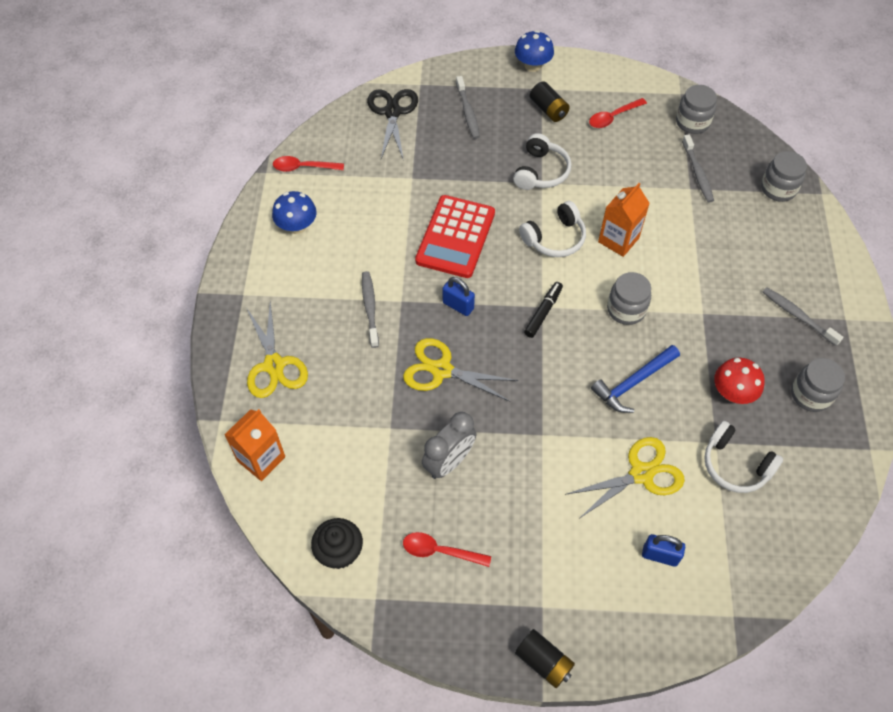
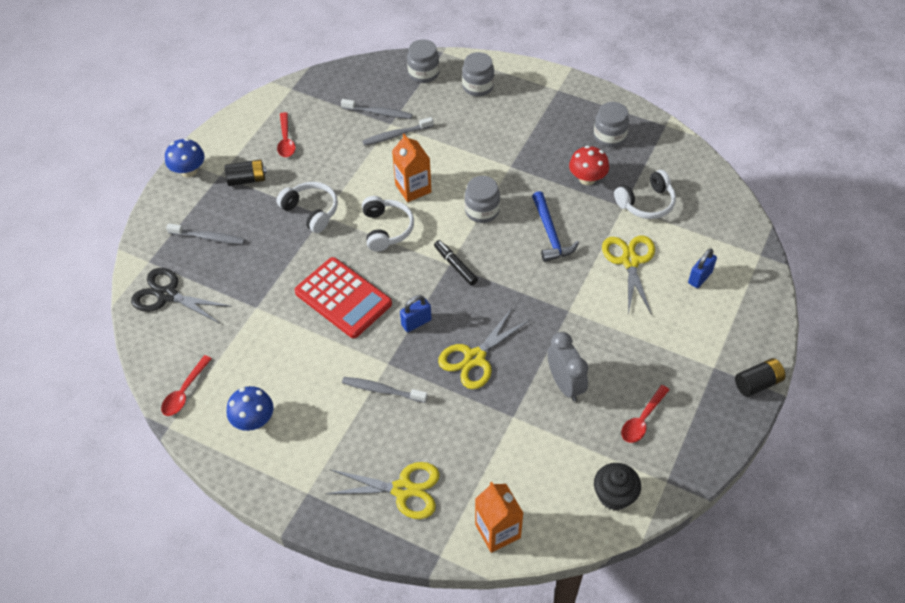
camera: 65 degrees left, 5 degrees down
(692, 122) = (326, 94): grey jar -> grey jar (478, 86)
(798, 316) = (541, 114): grey toothbrush -> grey toothbrush (396, 135)

